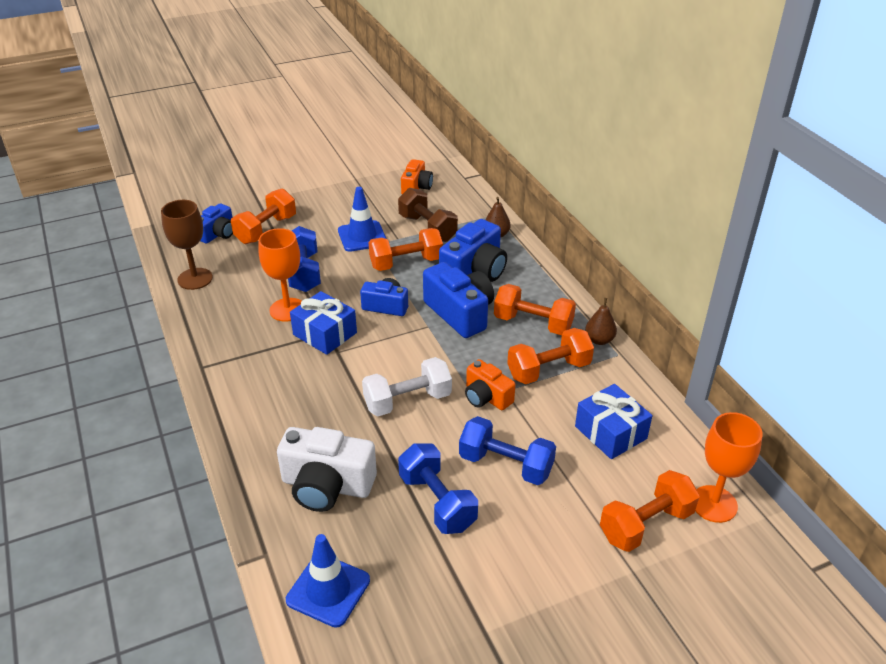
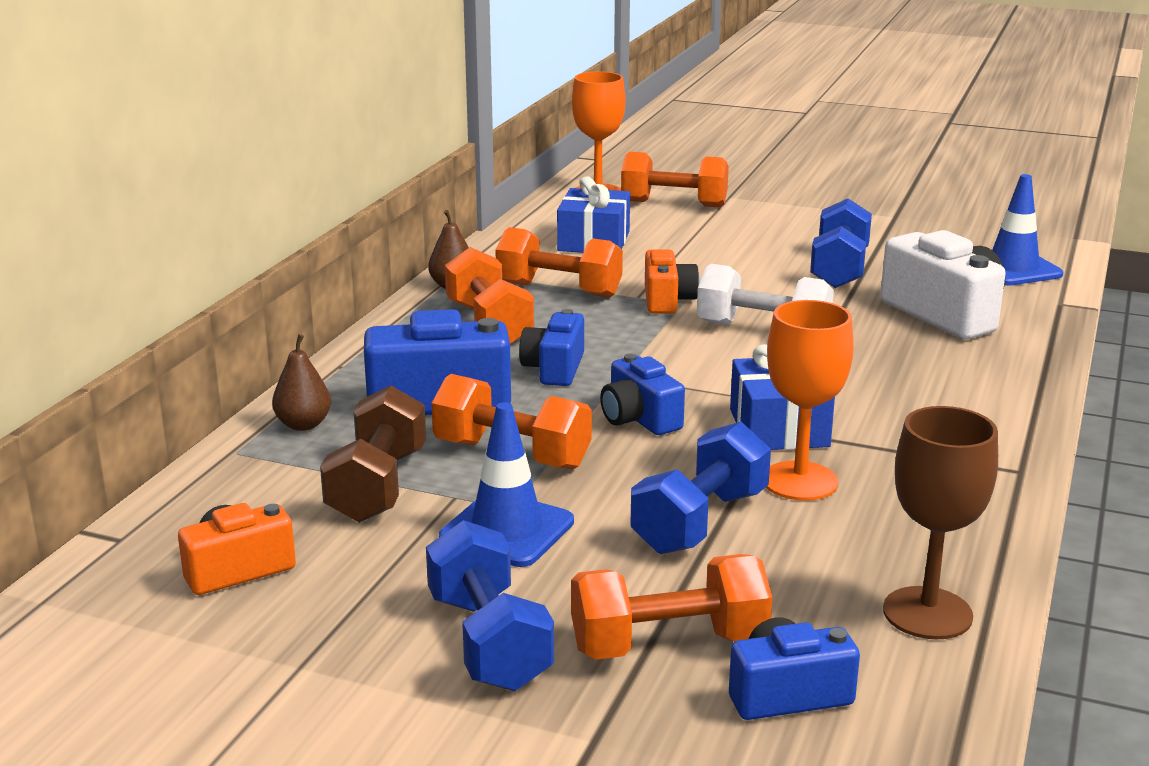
camera: 135 degrees left, 15 degrees down
(460, 313) = (554, 369): blue camera -> blue camera, size x0.61
(506, 465) = (733, 262): blue dumbbell -> blue dumbbell (489, 641)

